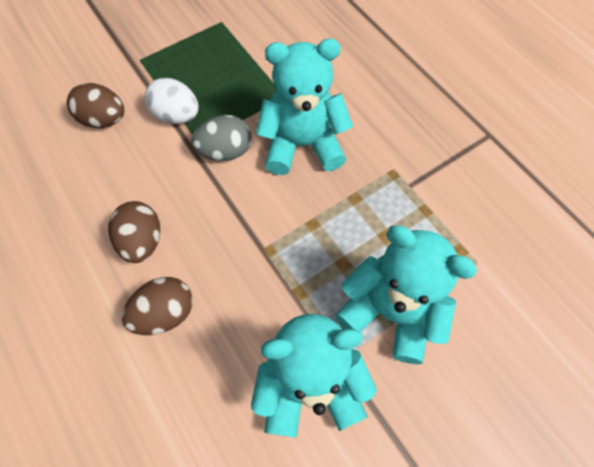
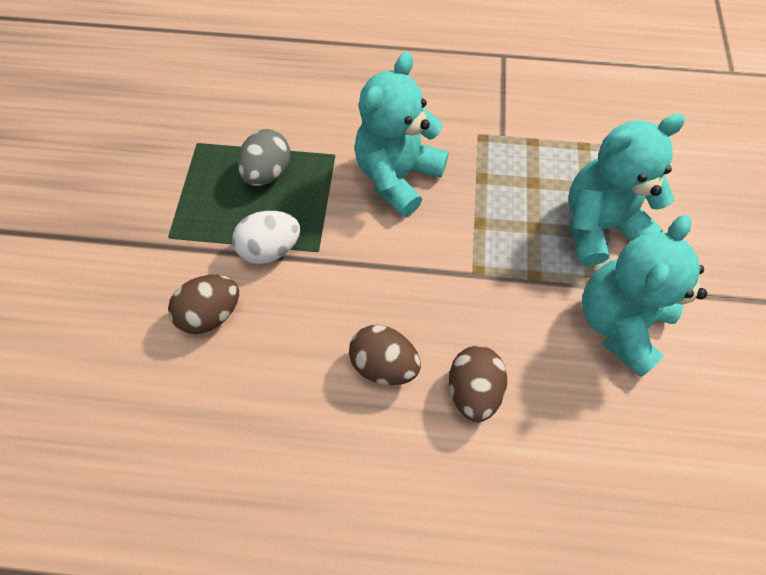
camera: 50 degrees left, 0 degrees up
(225, 151) = (349, 236): grey egg -> grey egg (268, 172)

